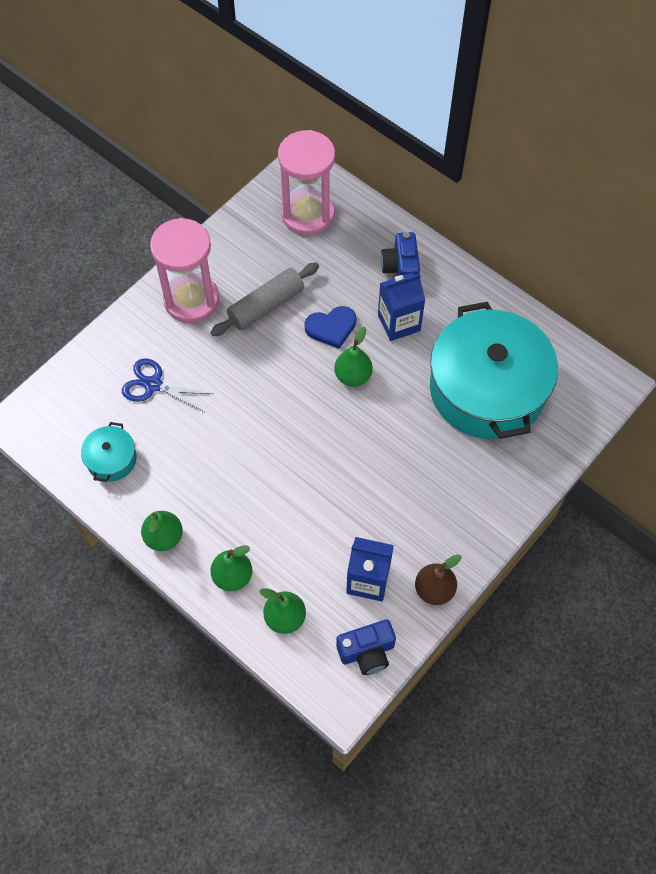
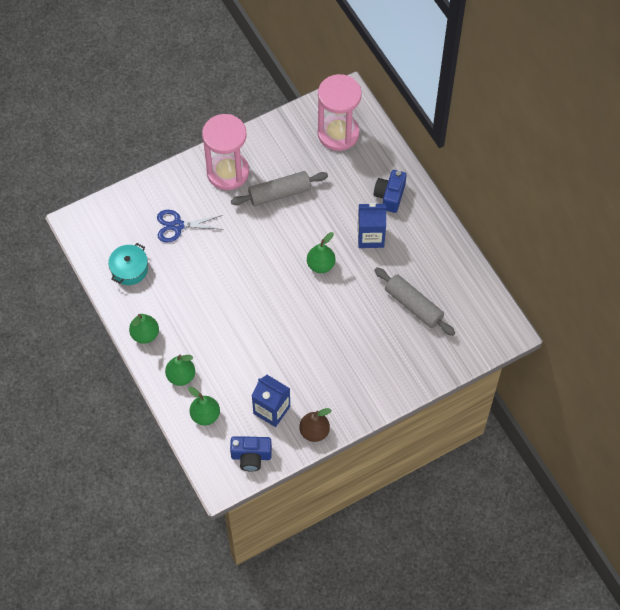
camera: 20 degrees right, 0 degrees up
(153, 384) = (177, 226): blue scissors -> blue scissors turned 45 degrees counterclockwise
(331, 328) = (320, 224): blue heart -> none
(487, 389) = (413, 305): turquoise pot -> grey rolling pin

